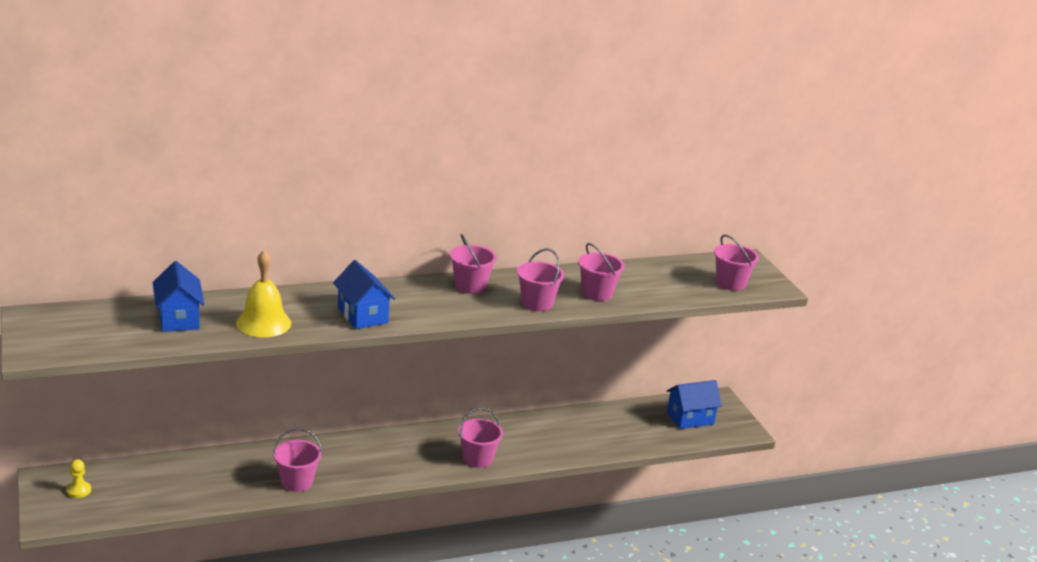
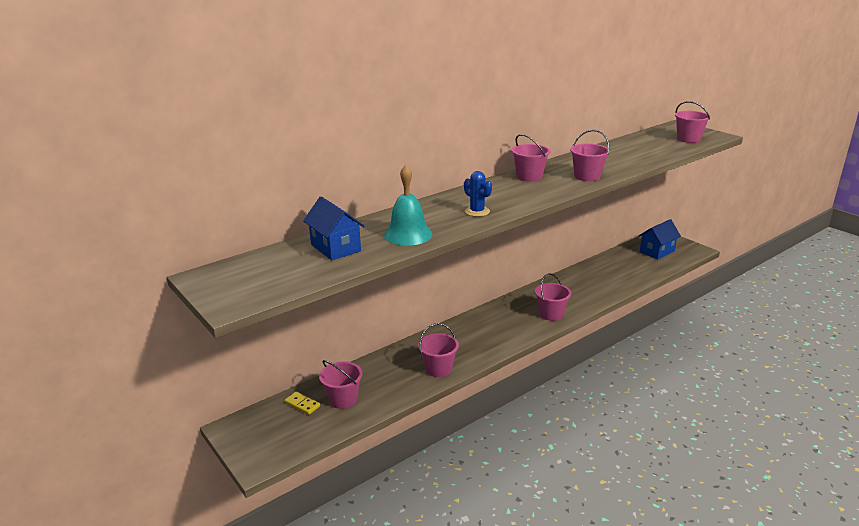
camera: 15 degrees left, 0 degrees up
(79, 490) = (268, 429): yellow pawn -> none
(129, 476) = (302, 404): none -> yellow domino
(263, 323) = (408, 234): yellow bell -> turquoise bell
(362, 315) = (477, 211): blue house -> blue cactus
(597, 293) = (617, 162): pink bucket -> pink bucket (343, 399)

